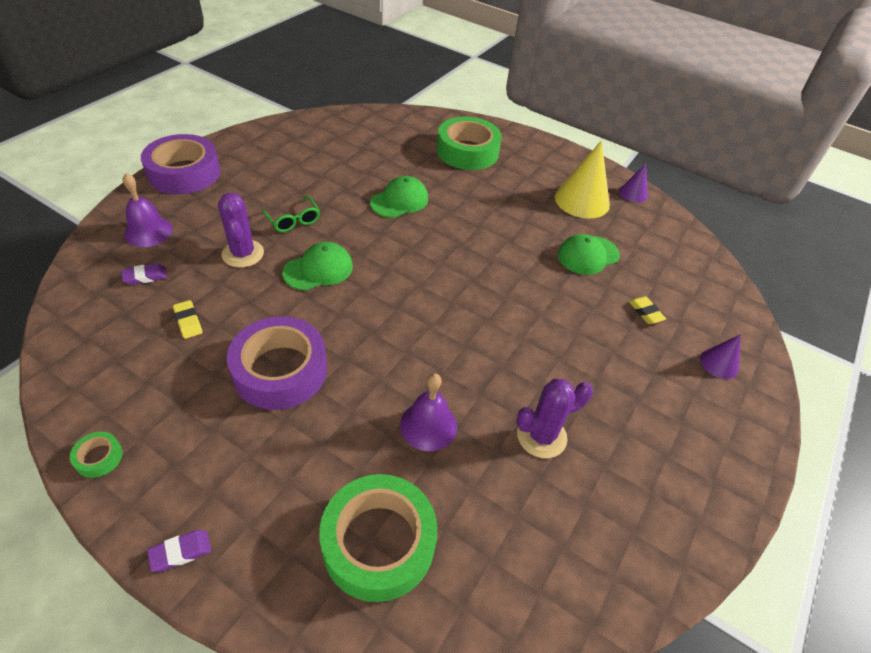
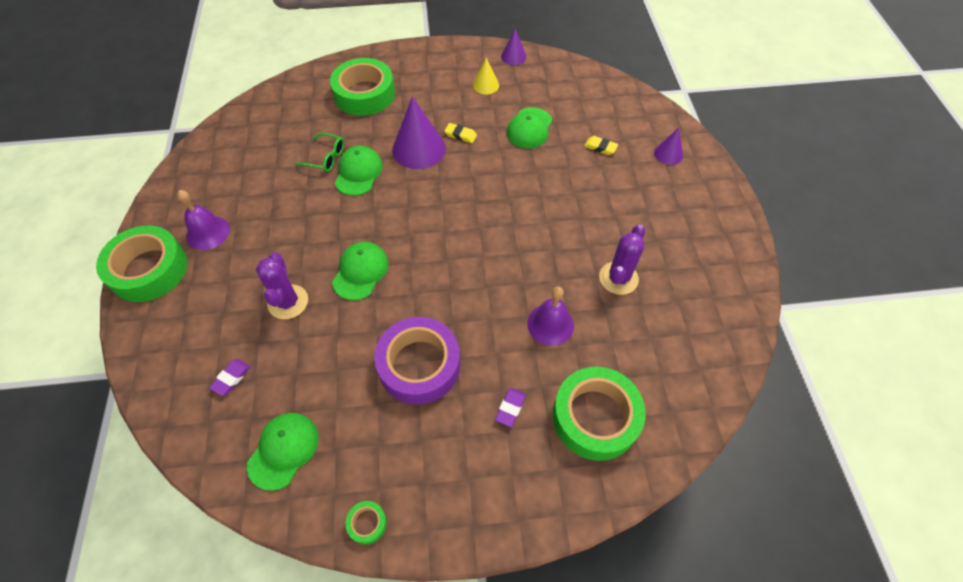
camera: 35 degrees left, 10 degrees up
(114, 352) = (283, 450): none -> green cap
(148, 231) = (185, 342): purple bell -> purple bell (208, 232)
(181, 552) = (492, 525): purple eraser -> purple eraser (510, 408)
(184, 173) = (149, 269): purple tape -> green tape
(188, 321) = (311, 384): yellow eraser -> yellow eraser (460, 135)
(243, 254) = (288, 302): purple cactus -> purple cactus turned 45 degrees clockwise
(293, 220) = (295, 246): green glasses -> green glasses (326, 158)
(468, 213) = (419, 149): none -> purple cone
(582, 200) = (486, 85): yellow cone -> yellow cone, size x0.53

